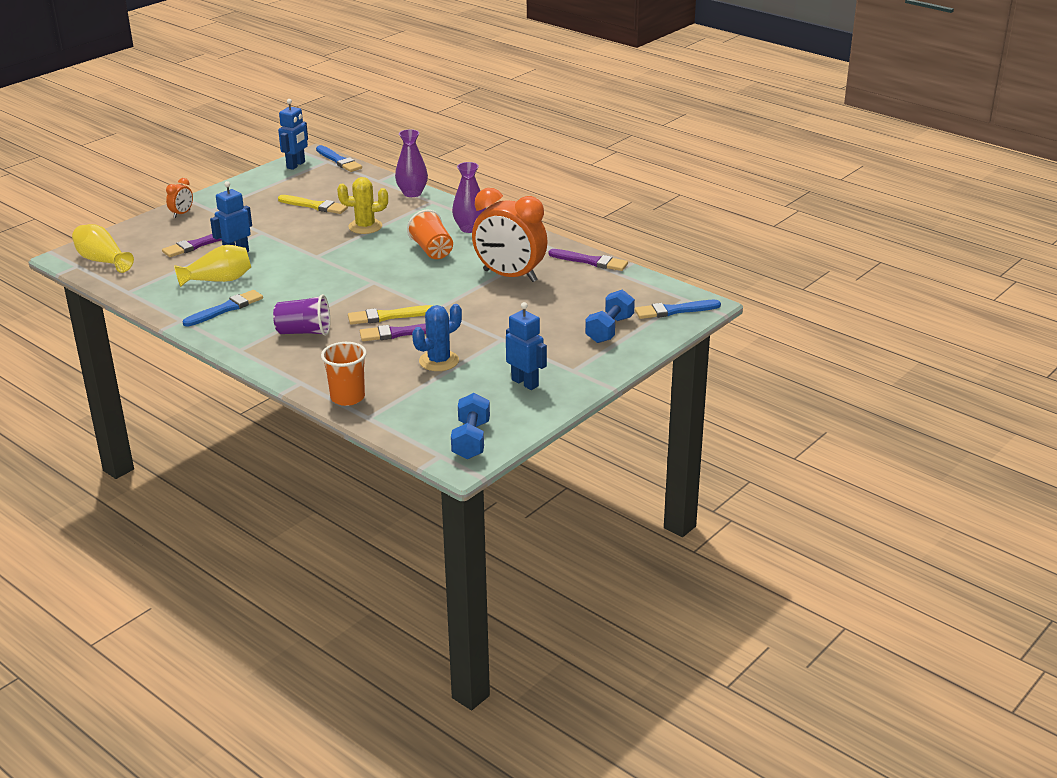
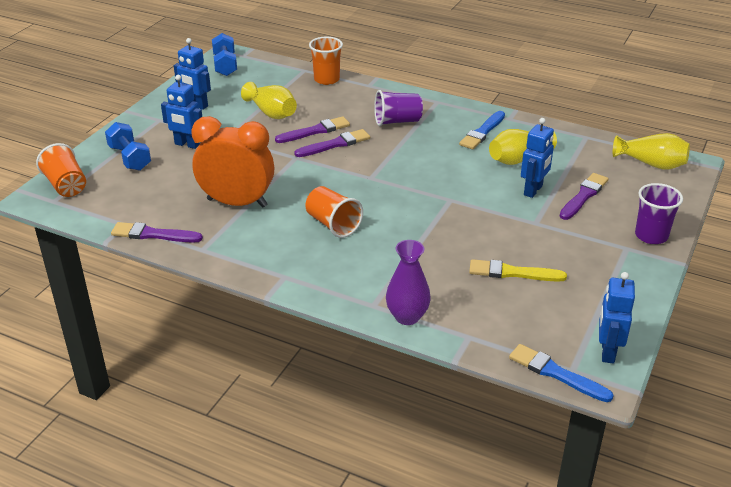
camera: 165 degrees right, 5 degrees up
(182, 214) = (651, 236): orange clock -> purple cup
(365, 226) = (428, 248): yellow cactus -> none
(388, 316) = (335, 144): yellow brush -> purple brush
(439, 361) = (271, 113): blue cactus -> yellow vase
(469, 228) = (305, 264): purple vase -> none
(546, 336) = (187, 144): none -> blue robot
(609, 329) = (130, 158): blue dumbbell -> blue dumbbell turned 45 degrees counterclockwise
(674, 310) = (66, 185): blue brush -> orange cup

